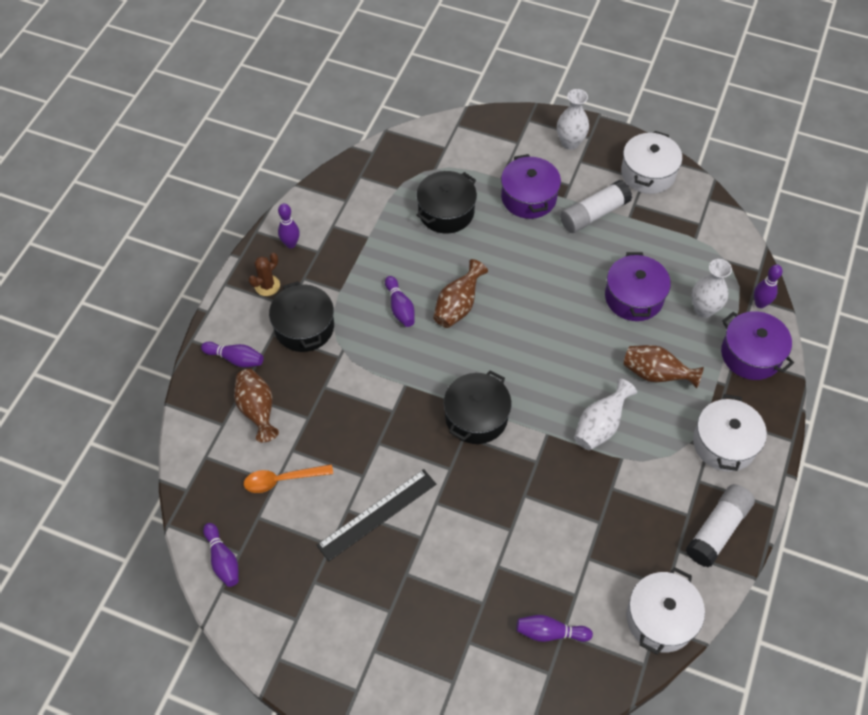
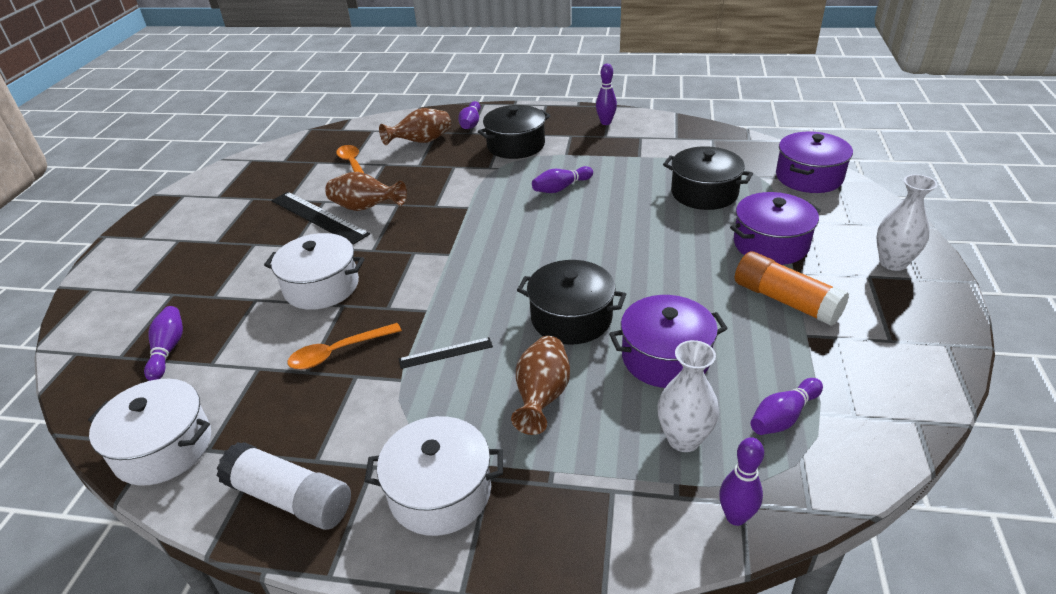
camera: 80 degrees right, 20 degrees down
(223, 560) = (278, 155): purple bowling pin -> purple bowling pin (783, 417)
(267, 285) = (553, 121): brown cactus -> none
(458, 306) = (579, 221): brown vase -> brown vase (365, 208)
(476, 417) = (439, 256): black pot -> black pot (571, 318)
(583, 500) = (337, 352): none -> orange spoon
(594, 214) = (785, 301): white glue stick -> orange glue stick
(600, 426) = (446, 353): white vase -> black ruler
(648, 173) = (907, 343): white pot -> white pot (321, 286)
(751, 354) = (621, 513): purple pot -> purple pot (809, 177)

